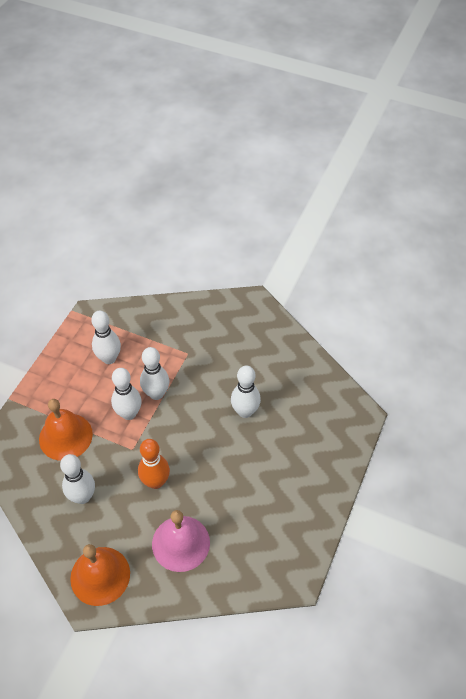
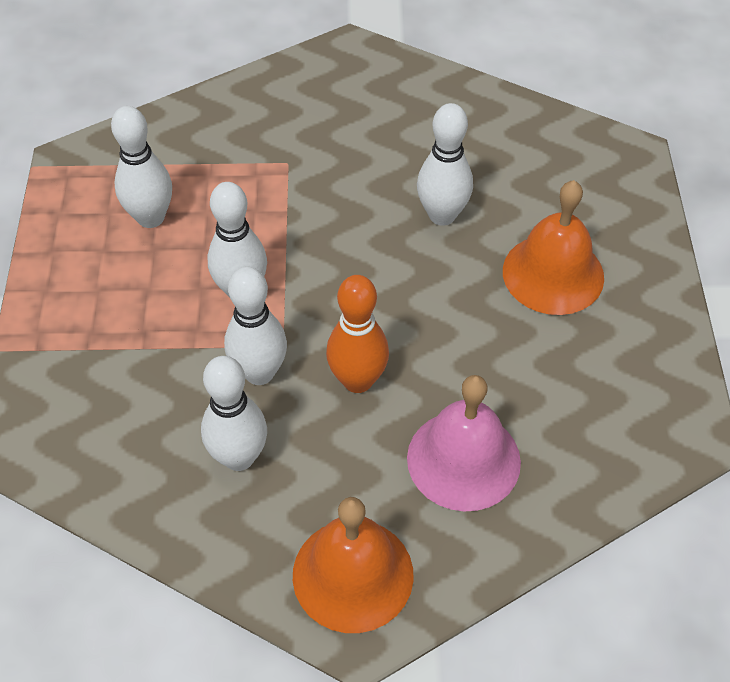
camera: 25 degrees left, 0 degrees up
(65, 436) = (145, 371): orange bell -> orange bell (553, 274)
(156, 394) = (271, 243): white bowling pin -> white bowling pin (259, 373)

